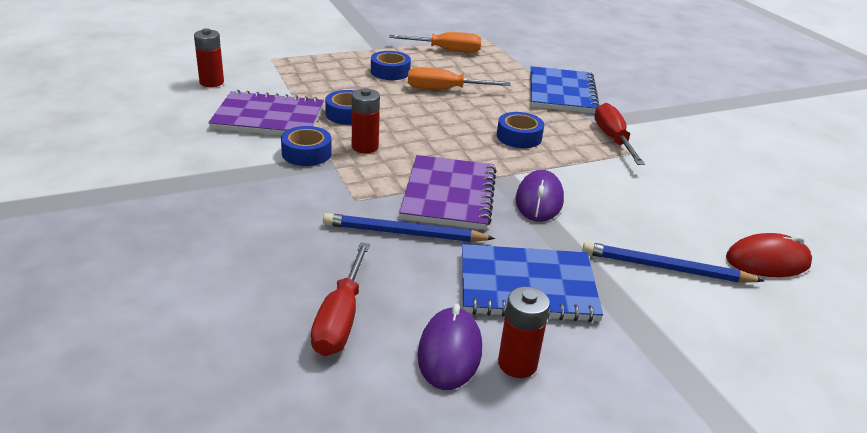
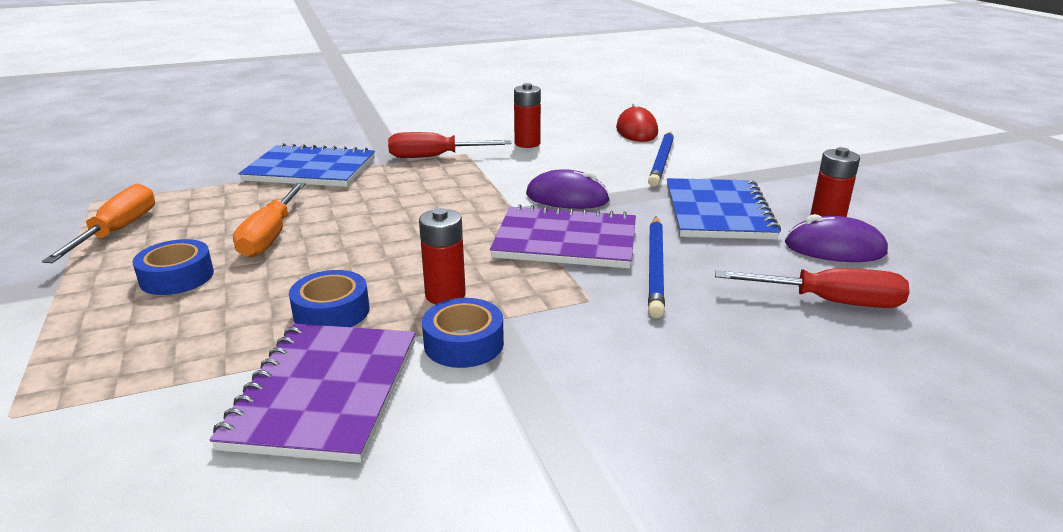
camera: 85 degrees left, 5 degrees down
(211, 82) = (101, 498): red battery -> red battery (527, 143)
(519, 137) = (425, 198): blue tape -> none

